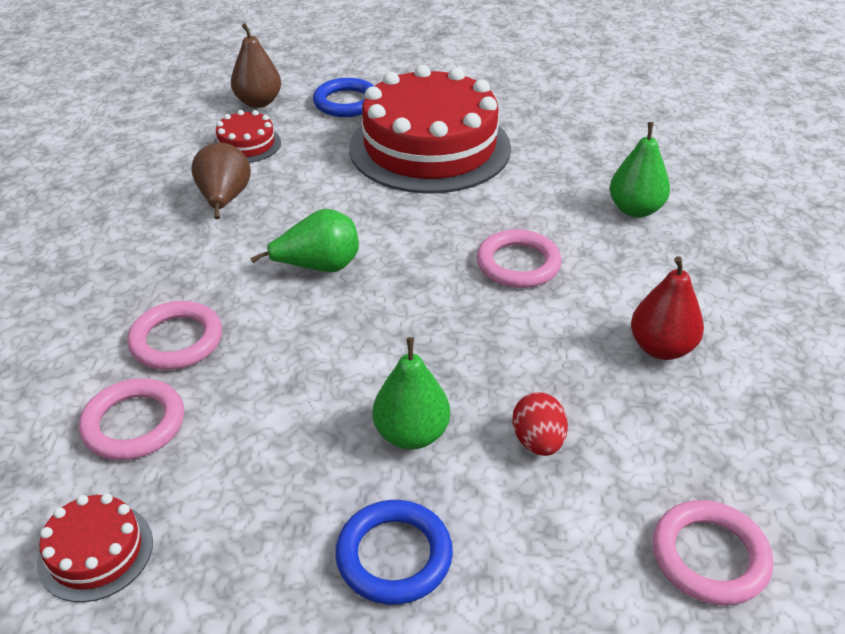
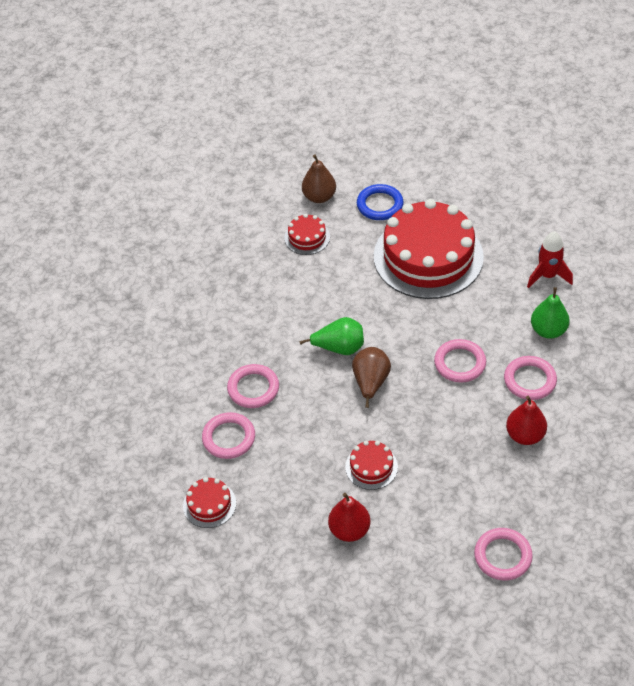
camera: 15 degrees right, 10 degrees up
(224, 200) = (288, 286): brown pear -> brown pear (370, 383)
(394, 556) = (349, 530): blue ring -> red pear
(411, 434) = (371, 467): green pear -> red cake
(538, 441) = (436, 482): red egg -> none
(606, 151) = (547, 276): none -> red rocket
(635, 272) = (530, 380): none -> pink ring

